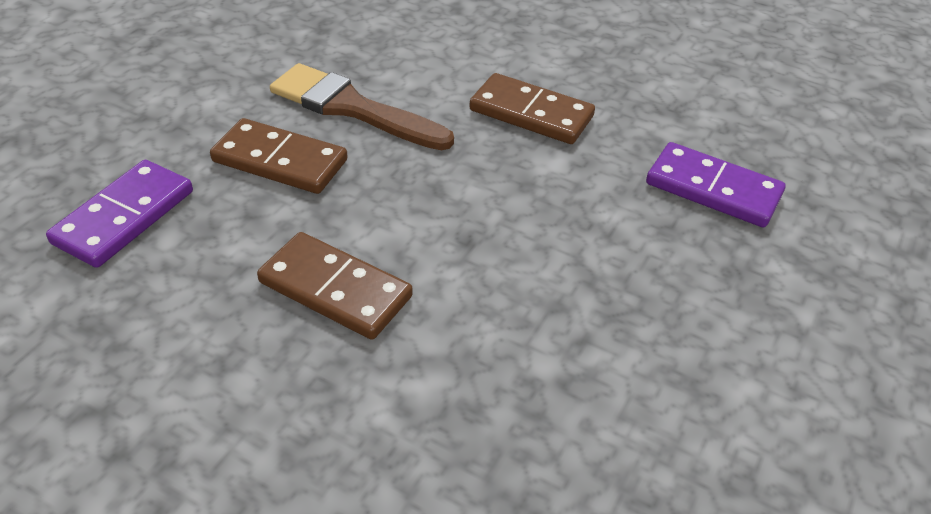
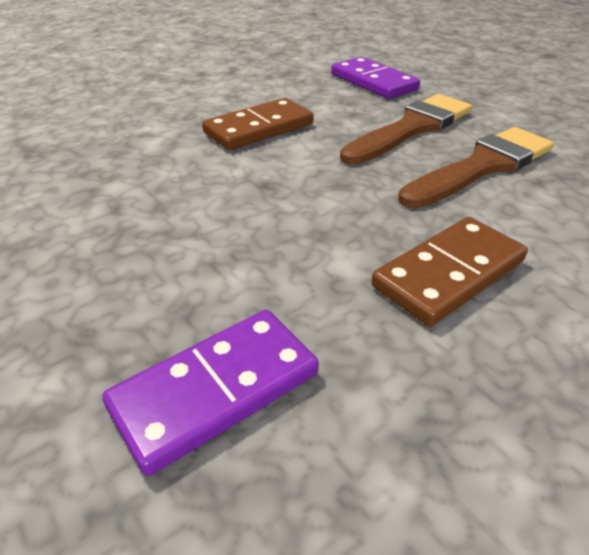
camera: 115 degrees right, 5 degrees down
(280, 161) = (411, 128): brown domino -> brown brush

